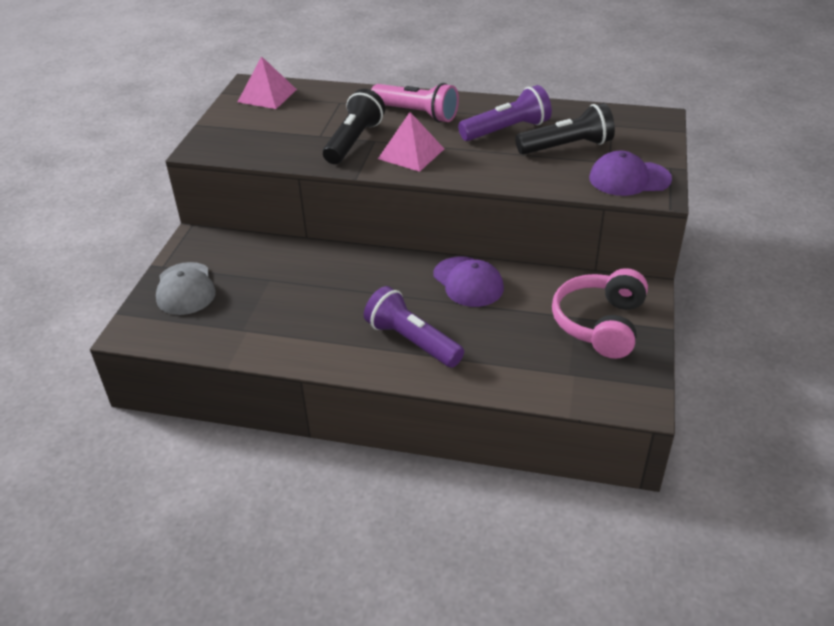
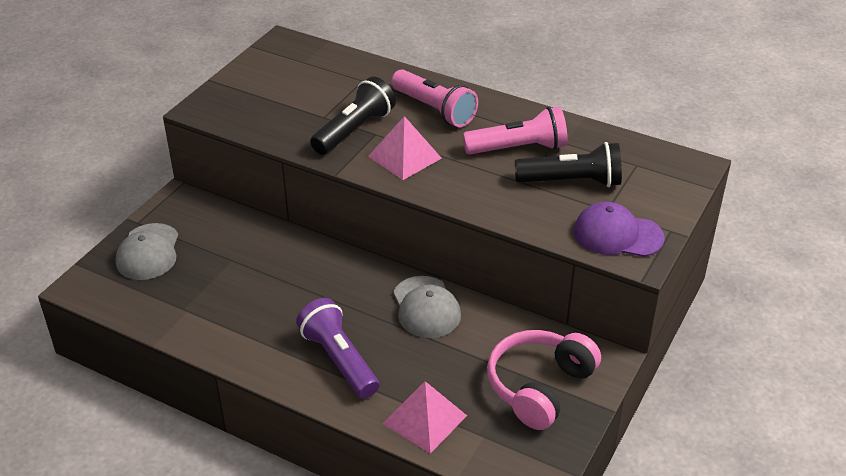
camera: 15 degrees right, 0 degrees up
(267, 95) = (293, 58): pink pyramid -> pink pyramid (424, 419)
(468, 282) = (426, 307): purple cap -> grey cap
(507, 130) = (518, 148): purple flashlight -> pink flashlight

